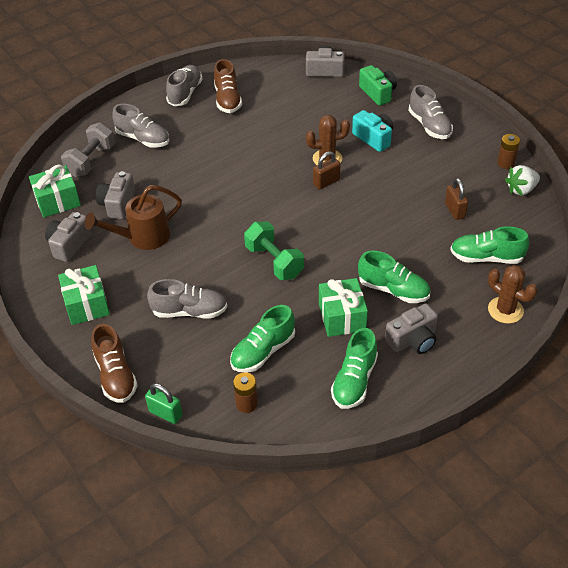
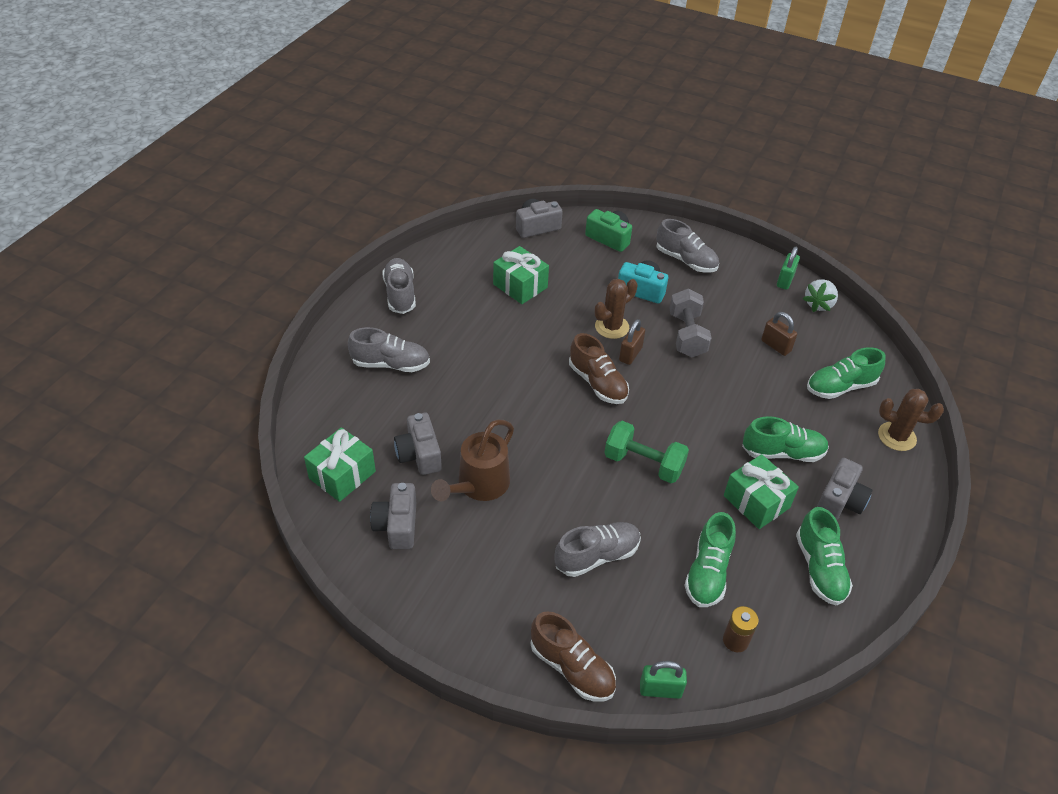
camera: 30 degrees left, 0 degrees up
(87, 304) = (474, 593): green gift -> green gift (520, 286)
(91, 161) = (347, 410): grey dumbbell -> grey dumbbell (687, 335)
(227, 99) = (454, 288): brown shoe -> brown shoe (597, 383)
(506, 163) = (785, 280): brown battery -> green padlock

